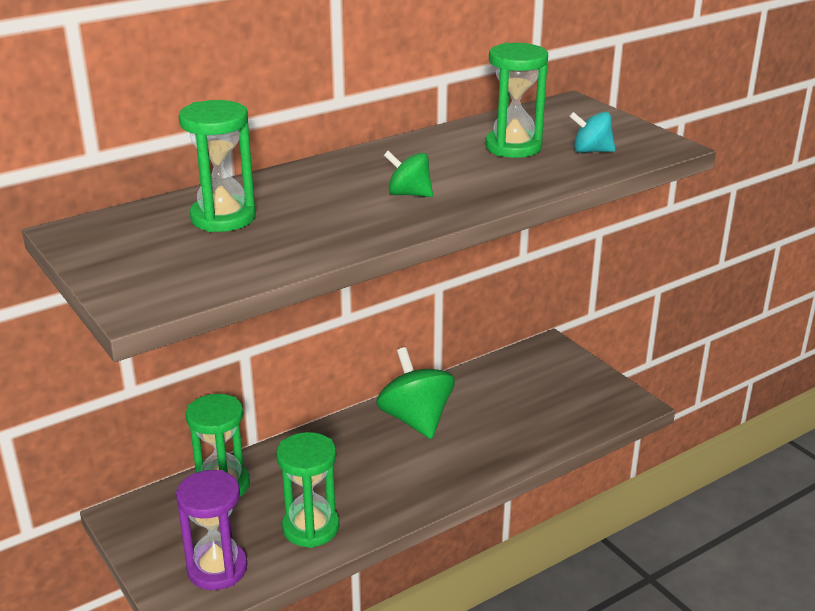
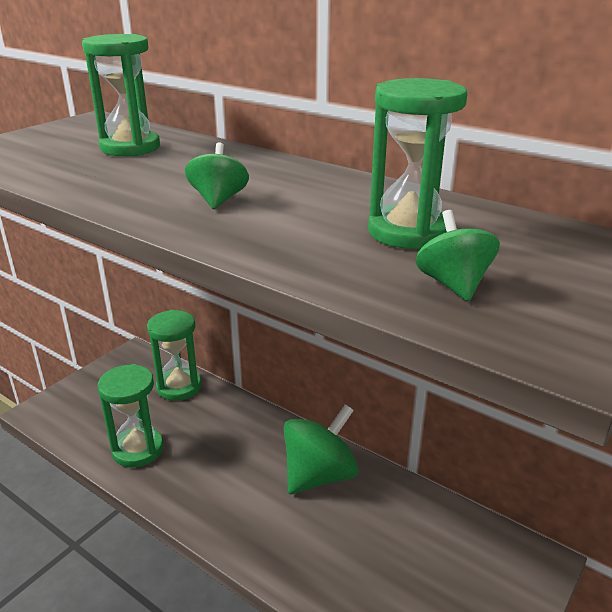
camera: 70 degrees right, 0 degrees up
(217, 569) = (81, 414): purple hourglass -> none
(591, 151) = (453, 284): turquoise spinning top -> green spinning top

